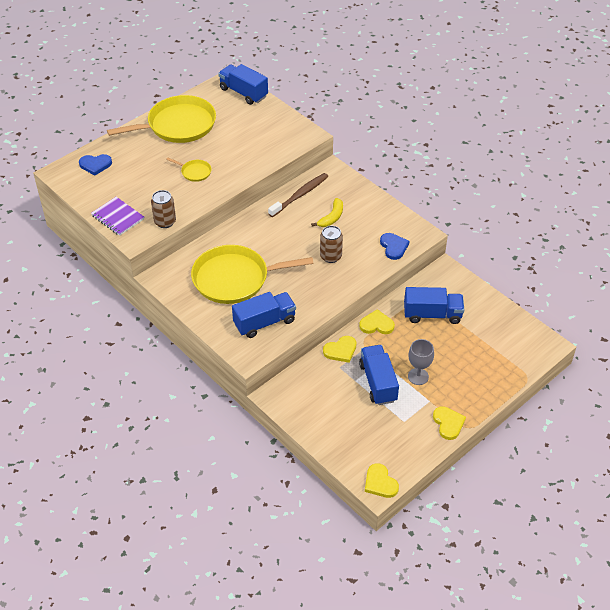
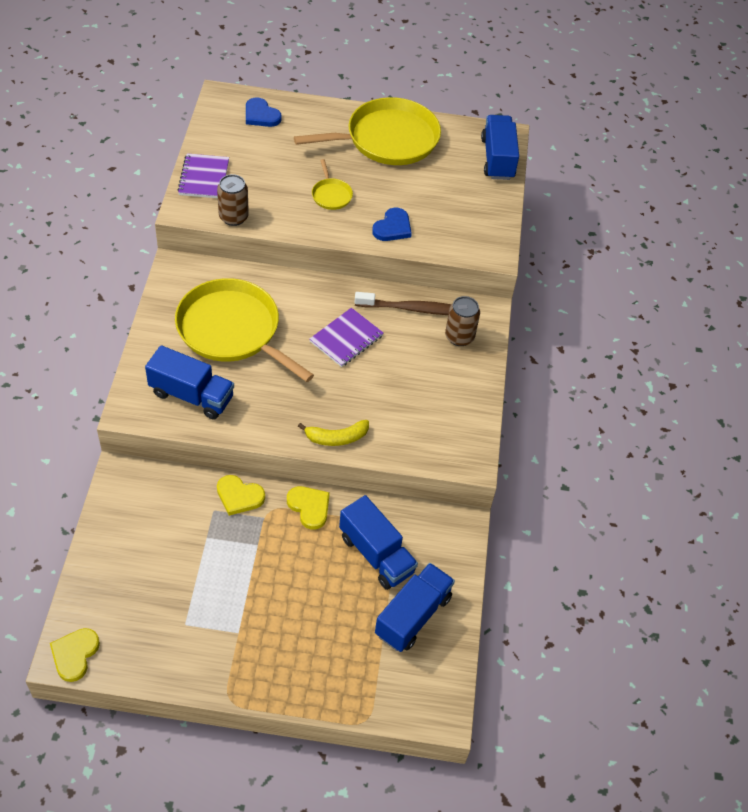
camera: 45 degrees right, 5 degrees up
(178, 125) = (387, 139): yellow pan -> yellow pan turned 45 degrees counterclockwise
(292, 234) = (346, 339): none -> purple notebook
(330, 256) = (347, 394): brown can -> brown can (459, 337)
(331, 217) = (409, 358): yellow banana -> yellow banana (336, 437)
(378, 382) = (222, 562): blue truck -> blue truck (413, 616)
(393, 247) = (421, 445): blue heart -> blue heart (392, 227)
(418, 376) = (266, 597): grey goblet -> none
(448, 423) = (219, 674): yellow heart -> none

